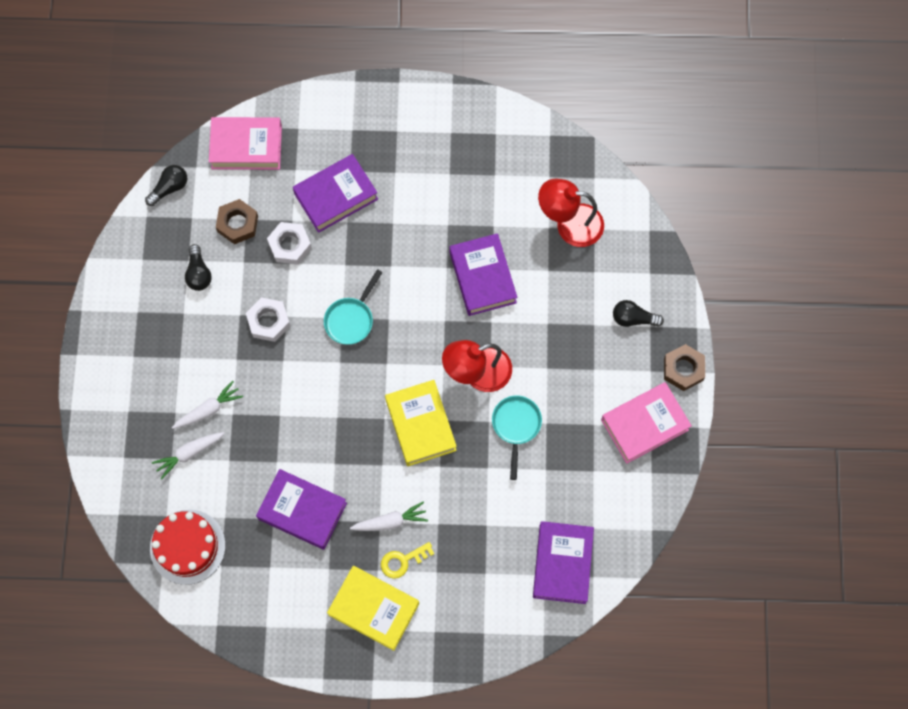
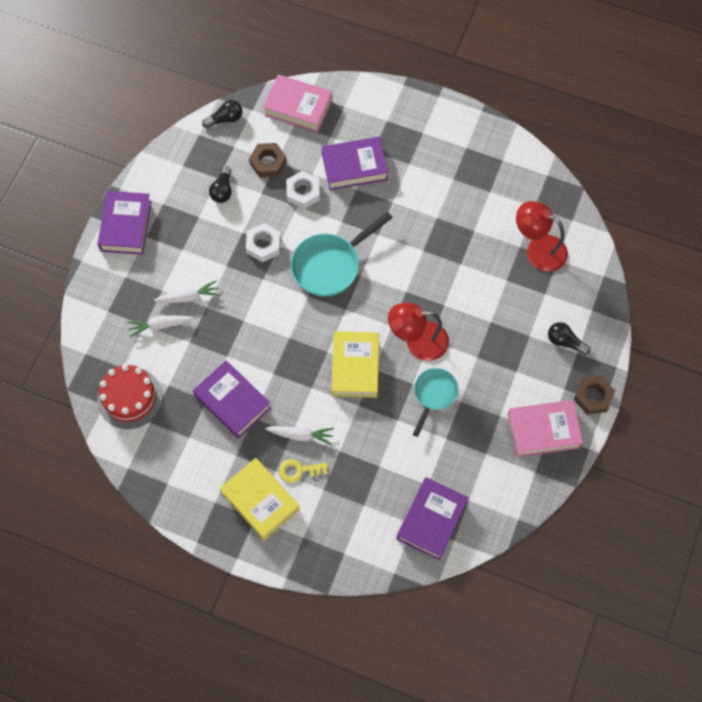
camera: 20 degrees right, 5 degrees down
(351, 319) = (330, 265): turquoise pan -> turquoise pan, size x1.61
(482, 277) = (450, 268): purple book -> purple book (126, 226)

